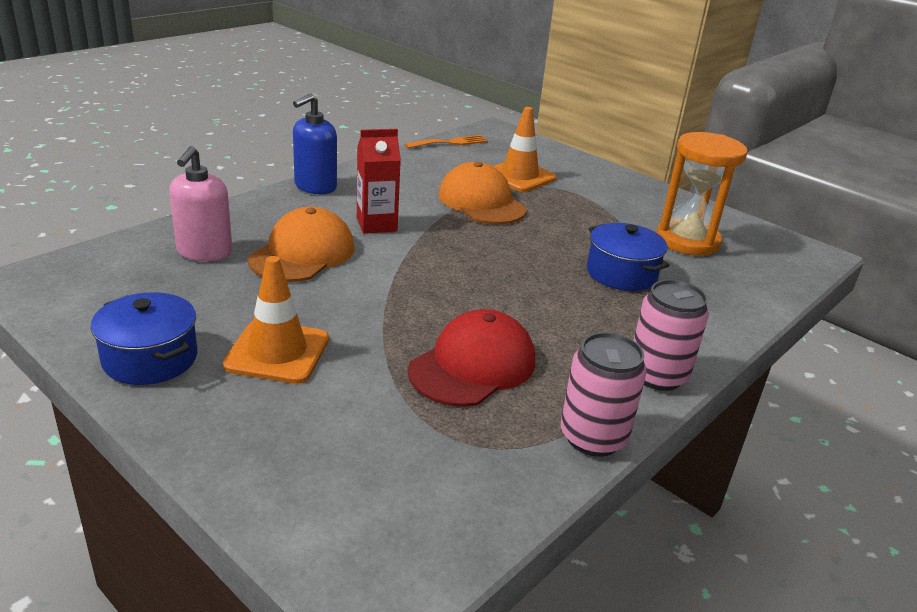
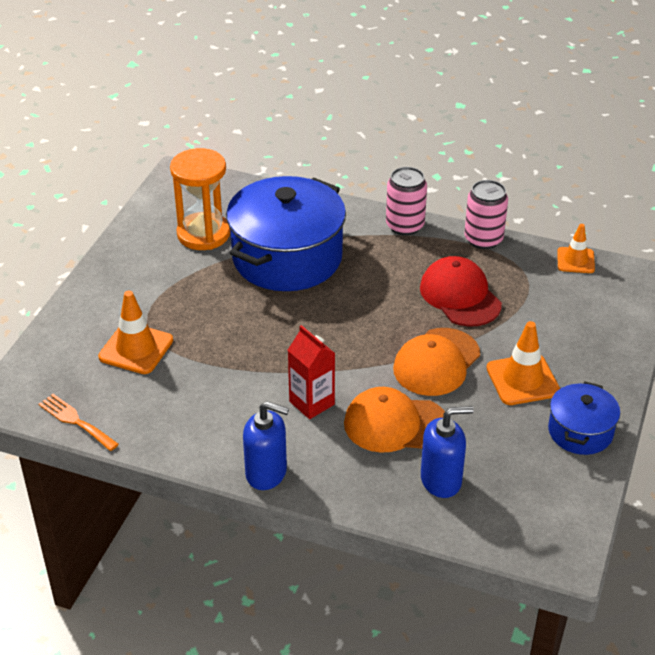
camera: 110 degrees left, 10 degrees up
(204, 252) = (441, 480): pink soap dispenser -> blue soap dispenser
(473, 365) = (460, 296): red cap -> red cap turned 45 degrees clockwise
(481, 202) = (216, 356): orange cap -> orange cap (436, 362)
(483, 522) = (575, 260): none -> orange traffic cone
(621, 273) = (287, 257): blue pot -> blue pot, size x1.97

